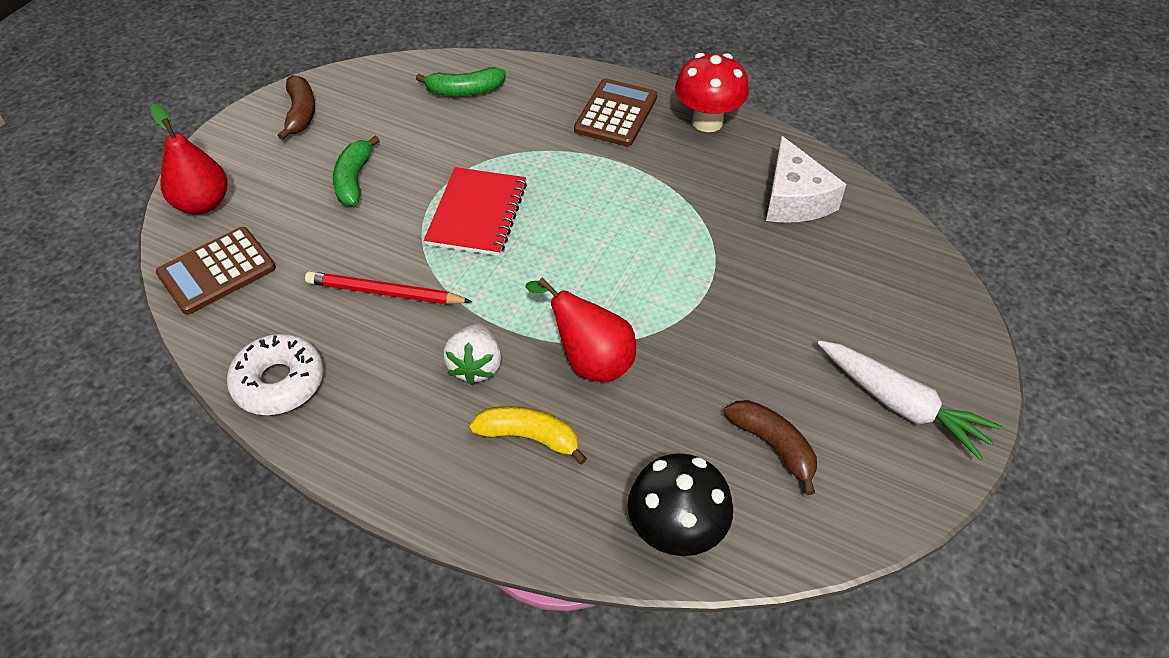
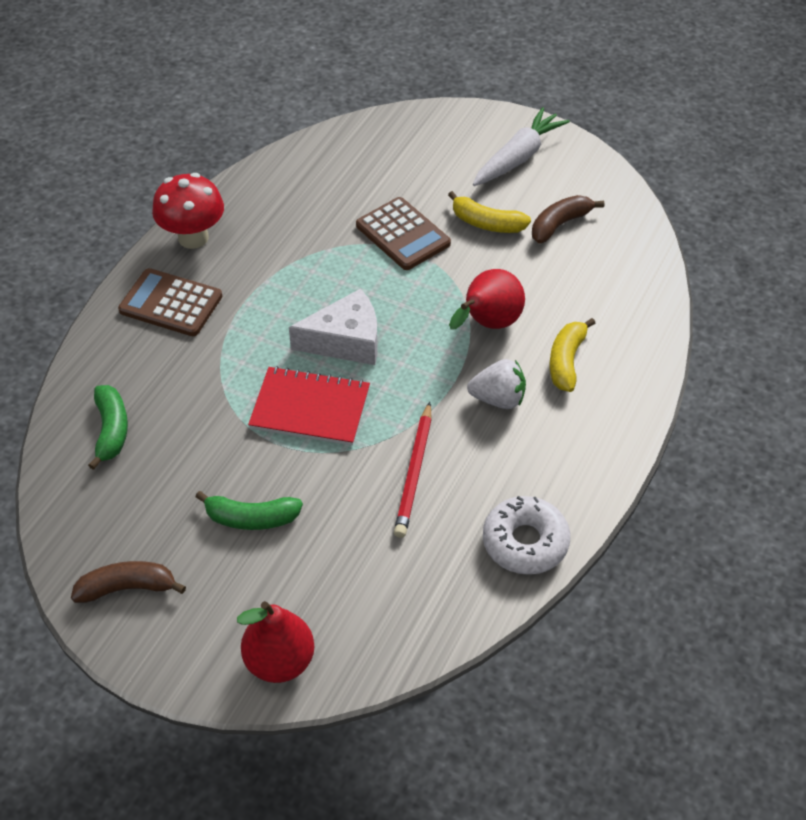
camera: 90 degrees left, 0 degrees up
(217, 271) = (385, 624): brown calculator -> brown calculator (403, 234)
(675, 533) = (637, 279): black mushroom -> none
(764, 365) = (486, 223): none -> yellow banana
(794, 199) = (304, 189): white cheese -> white cheese (345, 341)

